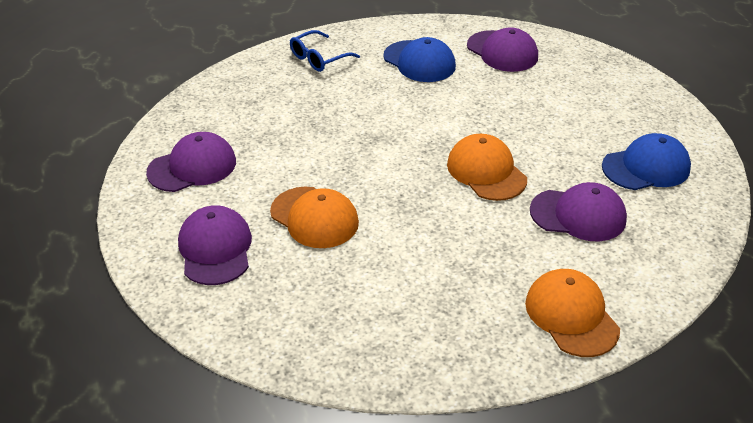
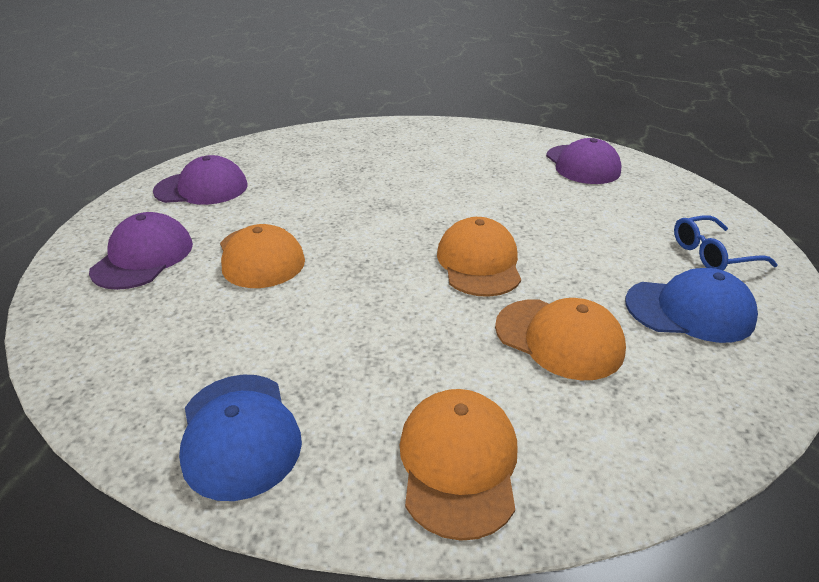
camera: 25 degrees right, 5 degrees down
(319, 58) = (395, 136): blue glasses -> blue glasses (712, 254)
(419, 61) = (488, 156): blue cap -> blue cap (239, 434)
(578, 215) = (559, 338): purple cap -> orange cap

